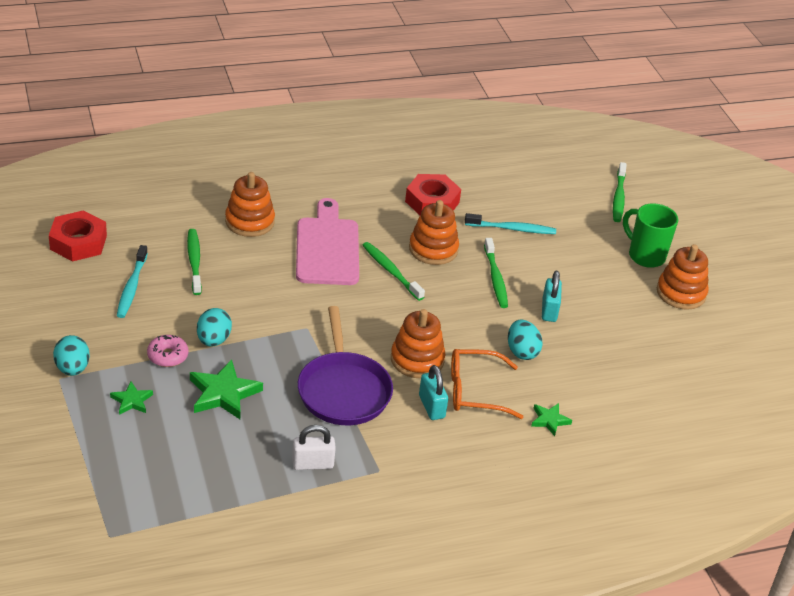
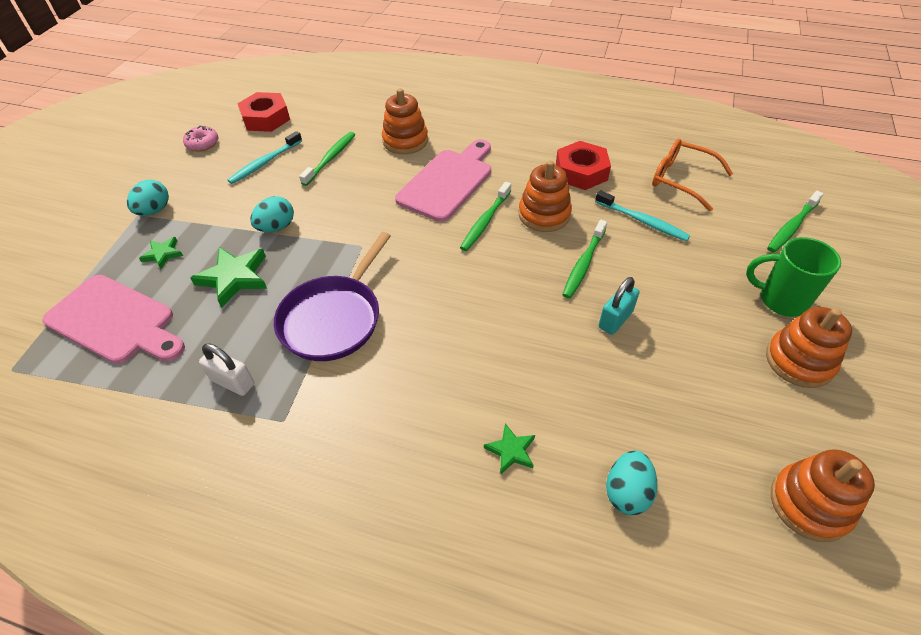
camera: 40 degrees right, 10 degrees up
(156, 466) = (115, 321): none -> pink cutting board
(167, 356) = (229, 227): pink donut -> pink donut (202, 144)
(391, 271) = (485, 221): green toothbrush -> green toothbrush turned 150 degrees counterclockwise
(417, 360) = (430, 317): orange stacking toy -> orange stacking toy (809, 504)
(431, 407) = (399, 373): turquoise padlock -> none
(475, 391) = (458, 376): orange glasses -> orange glasses (681, 180)
(522, 351) = (547, 353): turquoise egg -> turquoise egg (627, 492)
(645, 256) = (781, 300): green mug -> green mug turned 60 degrees counterclockwise

